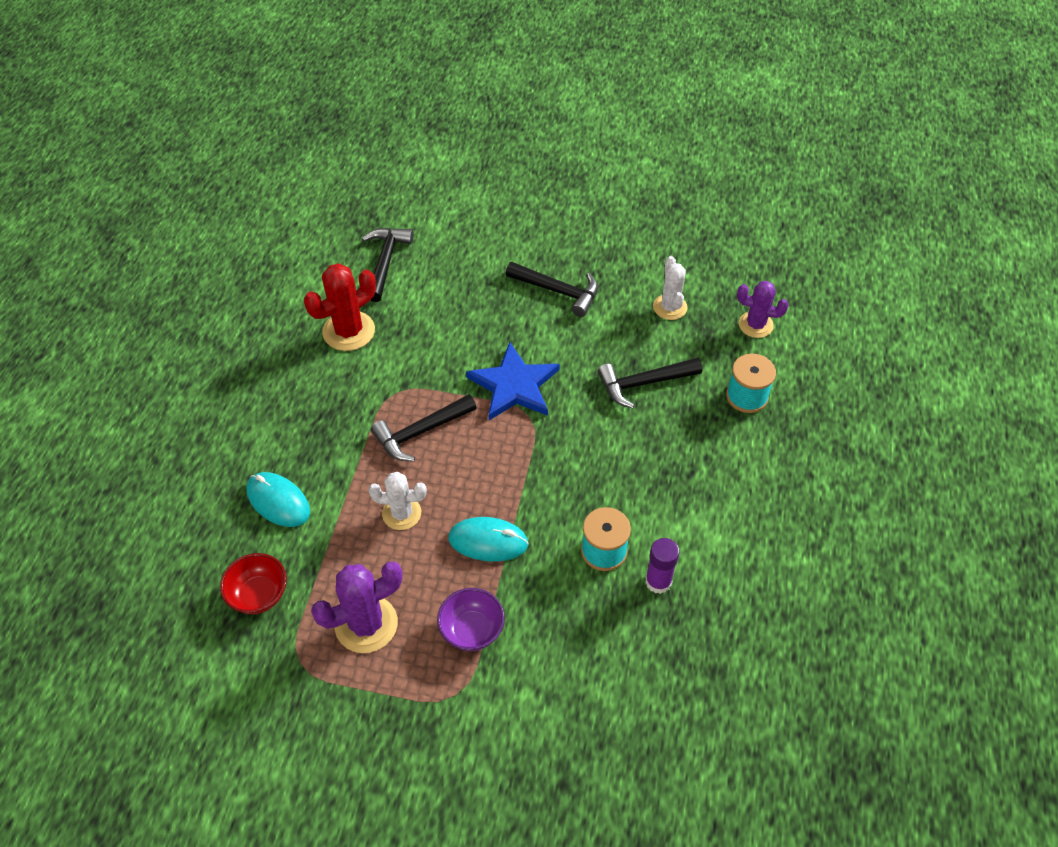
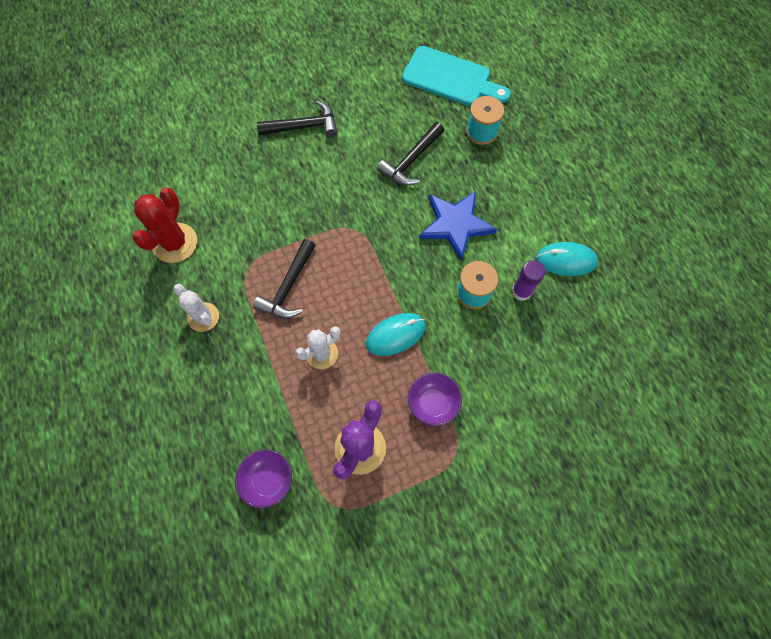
camera: 35 degrees left, 15 degrees up
(259, 595) = (268, 480): red bowl -> purple bowl
(278, 501) = (226, 403): turquoise mouse -> turquoise mouse (566, 260)
(385, 262) = (160, 173): black hammer -> none
(514, 385) = (327, 213): blue star -> blue star (455, 224)
(670, 307) = (387, 96): white cactus -> white cactus (203, 317)
(755, 325) = (450, 78): purple cactus -> turquoise cutting board

